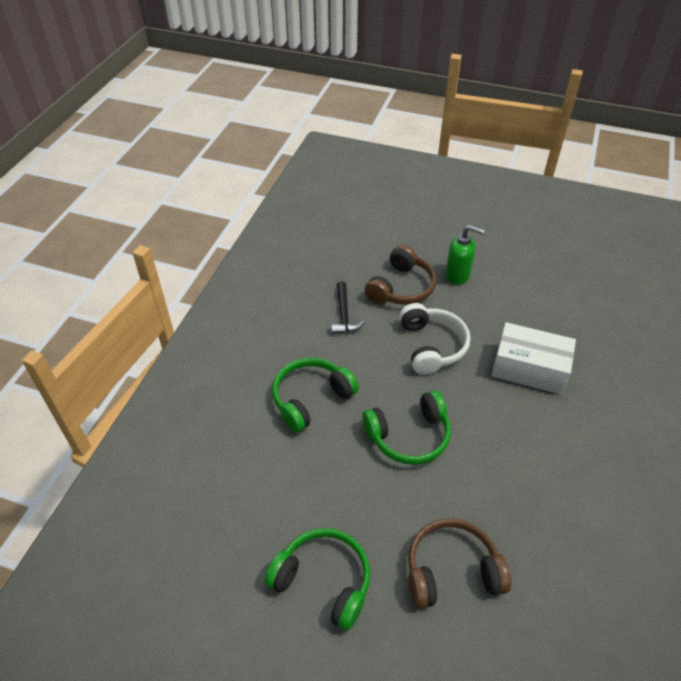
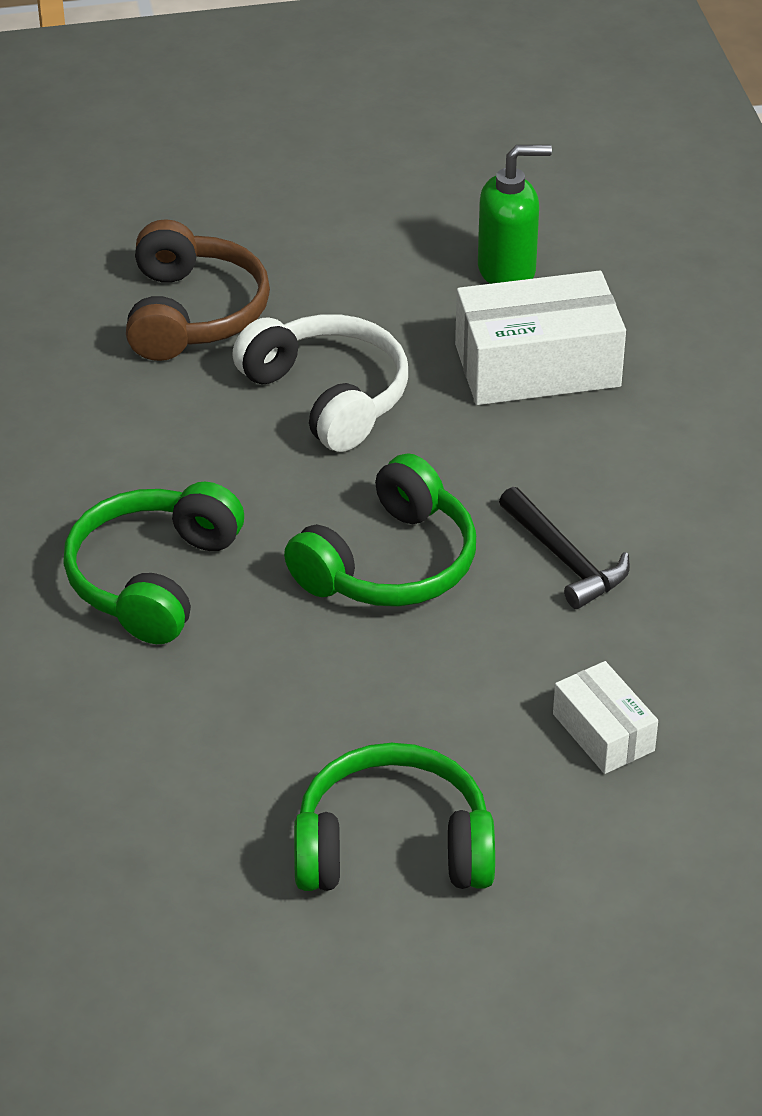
camera: 30 degrees left, 5 degrees down
(344, 314) = (108, 406): black hammer -> black hammer (564, 559)
(451, 570) = (603, 732): brown headphones -> white box
(458, 275) = (293, 250): green soap dispenser -> green soap dispenser (507, 270)

